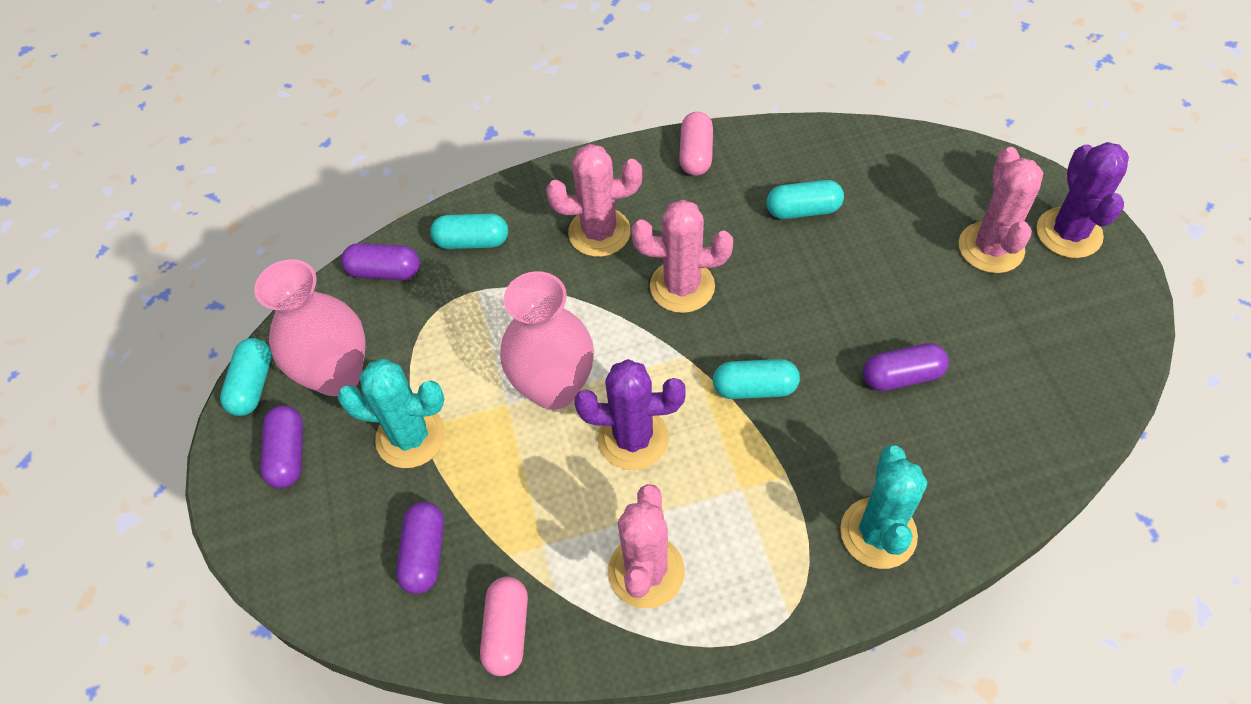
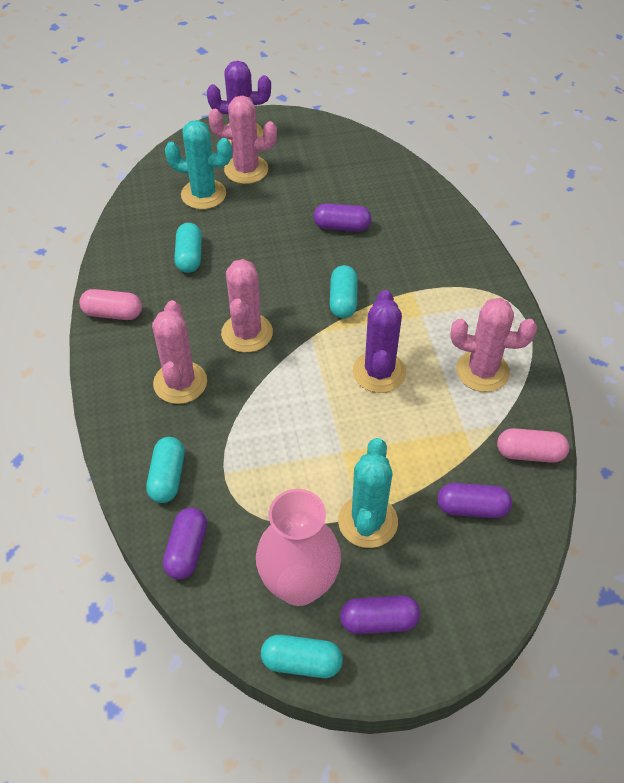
camera: 90 degrees left, 5 degrees down
(554, 388) = (330, 419): pink vase -> none
(878, 533) = (453, 254): turquoise cactus -> turquoise cactus (203, 194)
(902, 376) = (342, 226): purple capsule -> purple capsule turned 75 degrees counterclockwise

